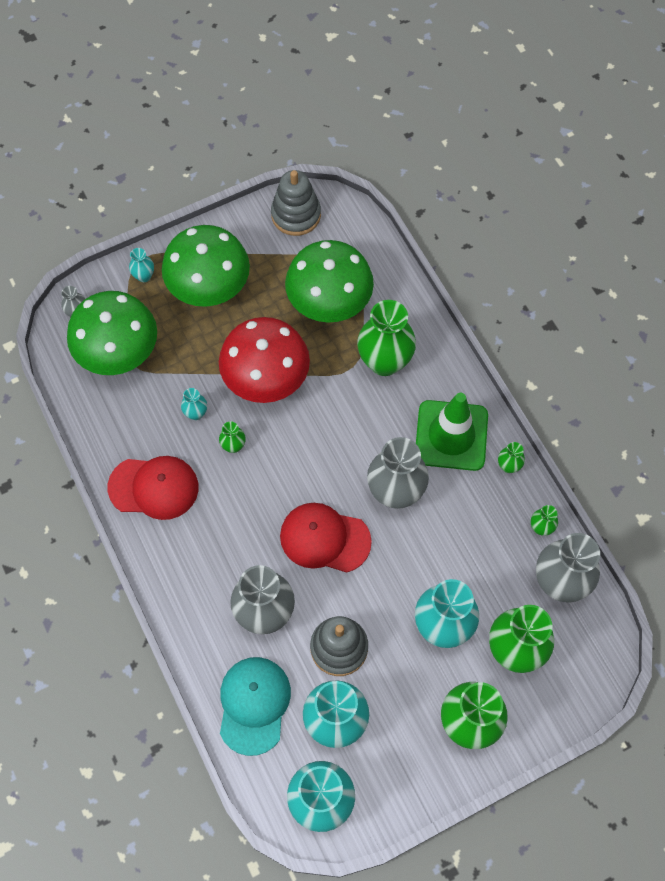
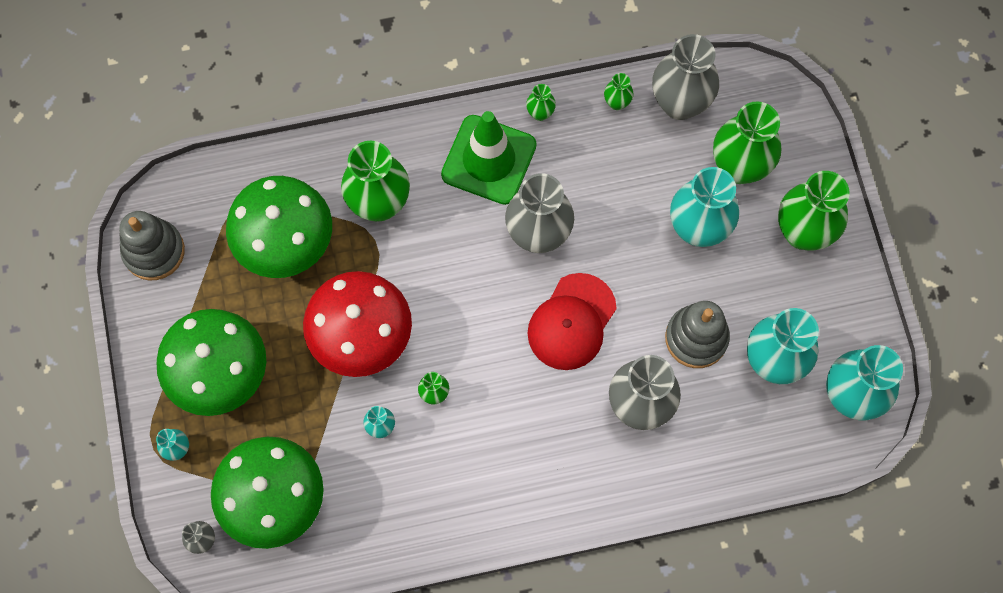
camera: 75 degrees left, 5 degrees up
(154, 487) = (460, 495): red cap -> none
(254, 705) = (737, 441): turquoise cap -> none

